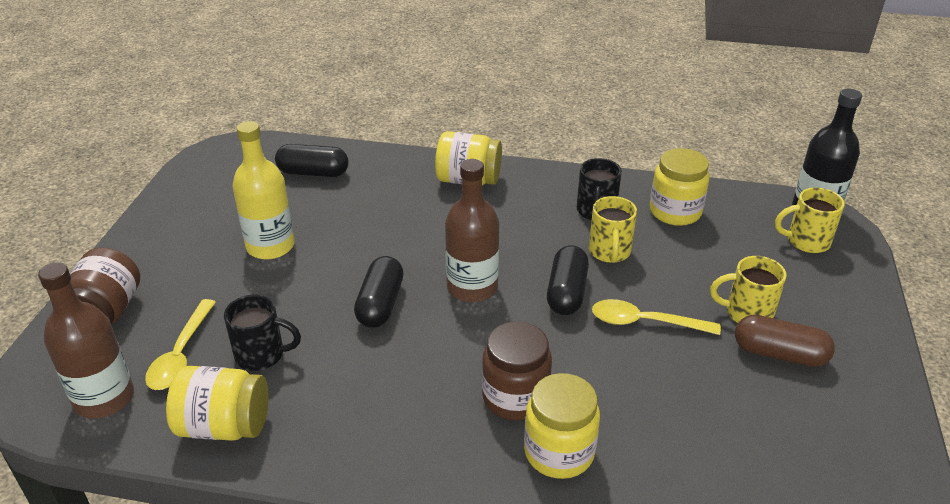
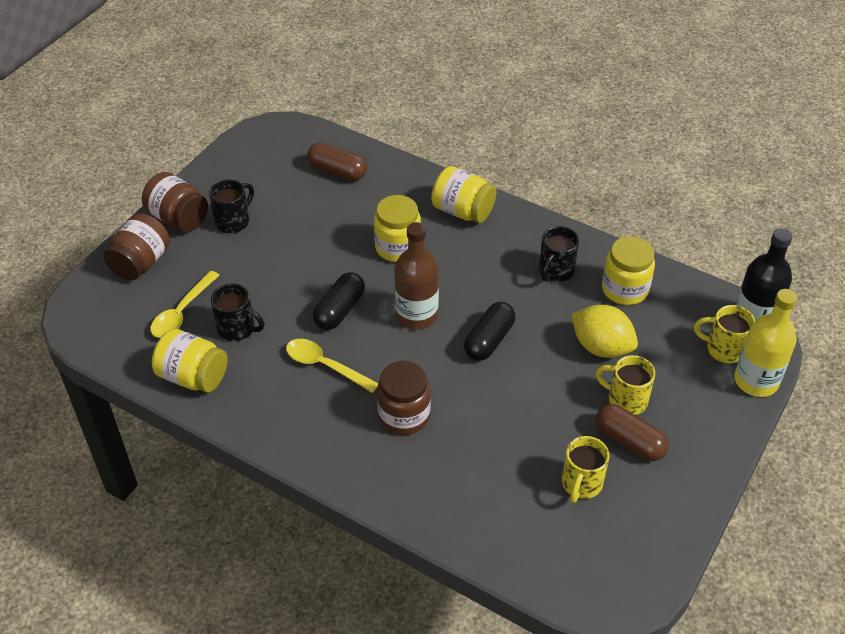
camera: 20 degrees right, 10 degrees up
(104, 398) = (121, 332): brown bottle -> none
(140, 256) = (178, 218): none -> brown jar
(211, 244) = (233, 221): none -> black mug
(270, 246) = (277, 235): yellow bottle -> yellow bottle (756, 381)
(313, 173) = (337, 171): black capsule -> brown capsule
(559, 452) = (414, 466): yellow jar -> yellow jar (398, 247)
(609, 252) = (545, 313): yellow mug -> yellow mug (581, 484)
(645, 322) = (537, 384): yellow spoon -> yellow spoon (325, 366)
(687, 269) = (601, 347): none -> yellow lemon

